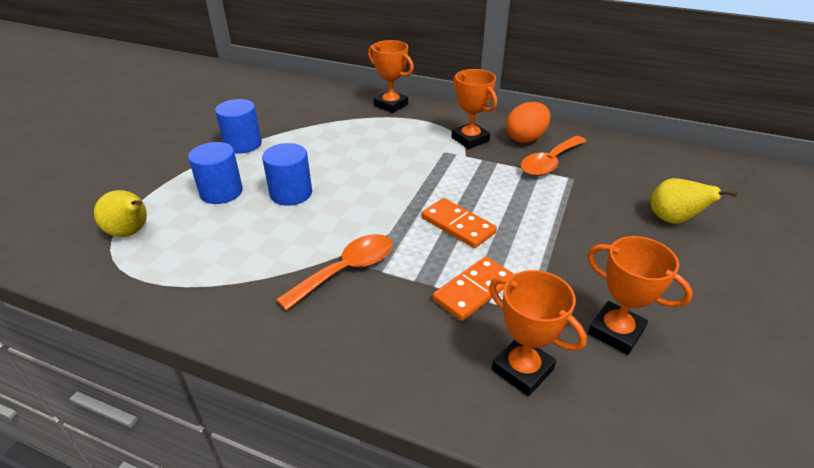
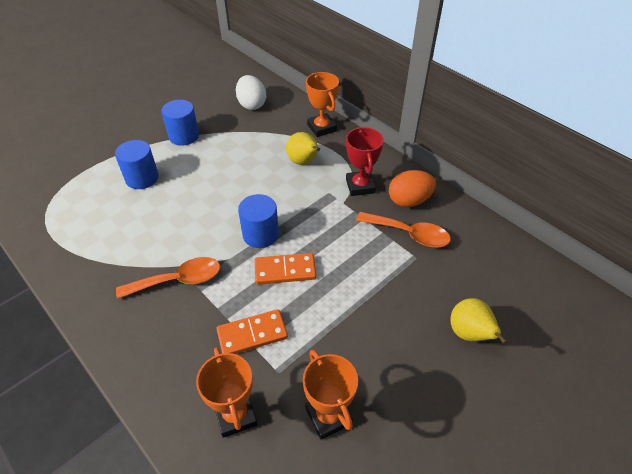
camera: 25 degrees right, 10 degrees up
(131, 232) = (67, 195): yellow pear -> yellow pear (304, 162)
(291, 193) = (187, 196): blue cylinder -> blue cylinder (260, 234)
(300, 103) = (252, 104): none -> white egg
(458, 225) = (285, 270): orange domino -> orange domino turned 75 degrees counterclockwise
(470, 139) = (360, 186): orange trophy -> red trophy
(549, 163) = (409, 234): orange spoon -> orange spoon turned 135 degrees counterclockwise

